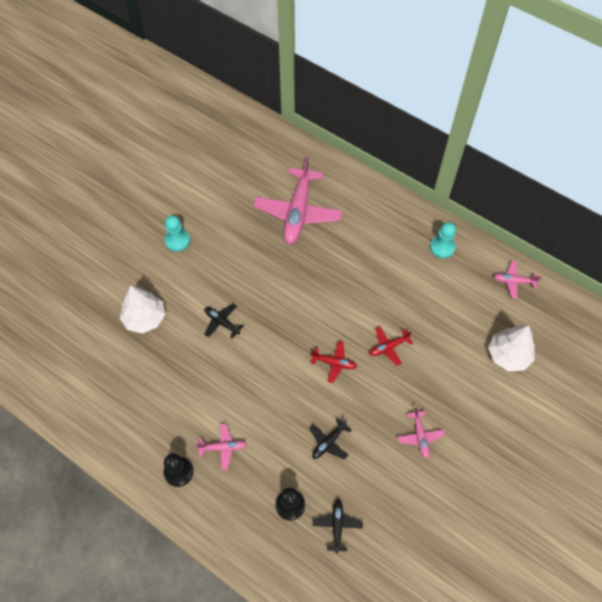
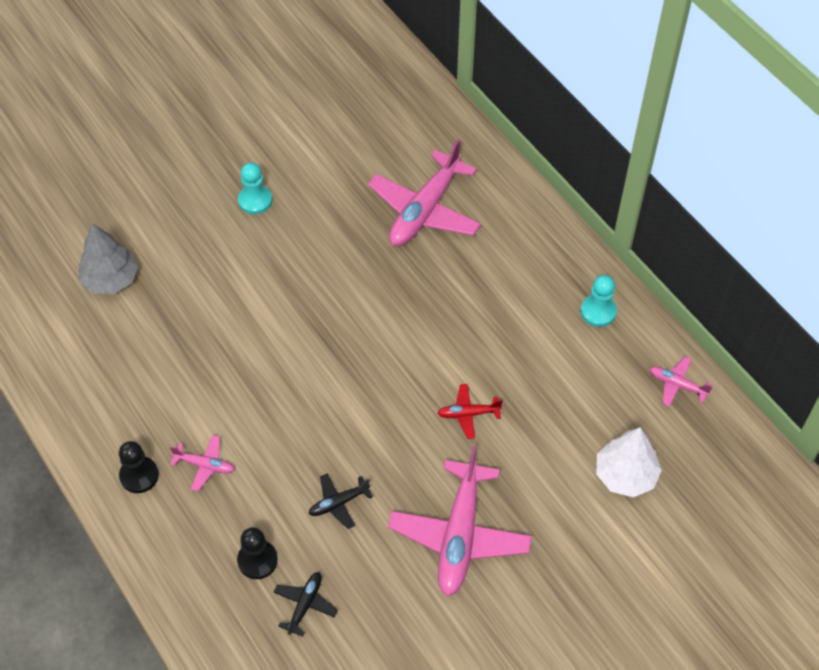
camera: 20 degrees right, 5 degrees down
(96, 331) = (110, 279): none -> grey tree
(144, 318) = (175, 281): white tree -> none
(221, 322) = (268, 316): black plane -> none
(334, 363) = (389, 411): red plane -> none
(420, 436) = (459, 535): pink plane -> pink plane, size x2.17

